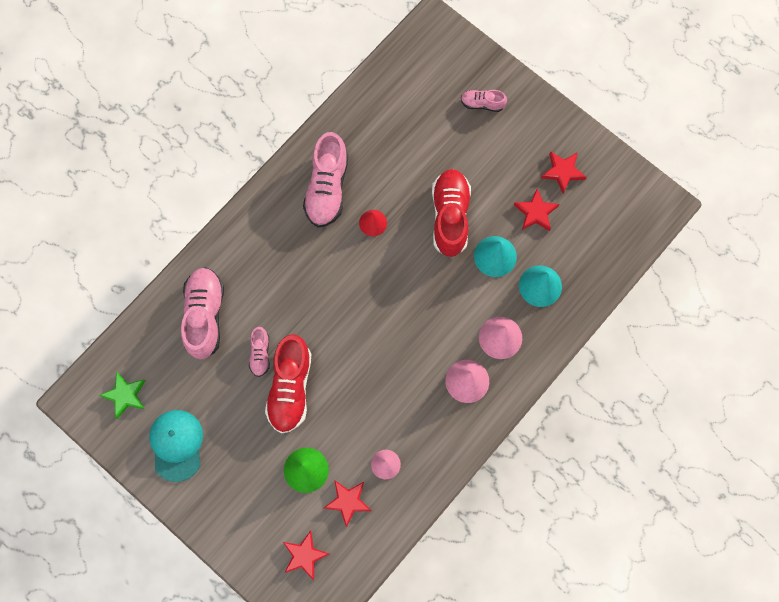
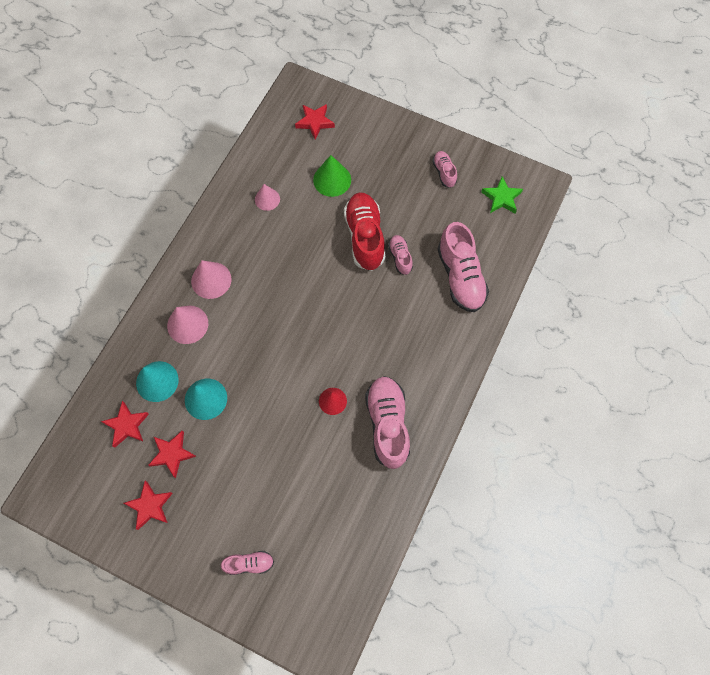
camera: 165 degrees right, 5 degrees down
(176, 445) = (444, 172): turquoise cap -> pink shoe
(348, 501) = (291, 165): red star -> red star (127, 425)
(450, 217) = (258, 427): red shoe -> none

